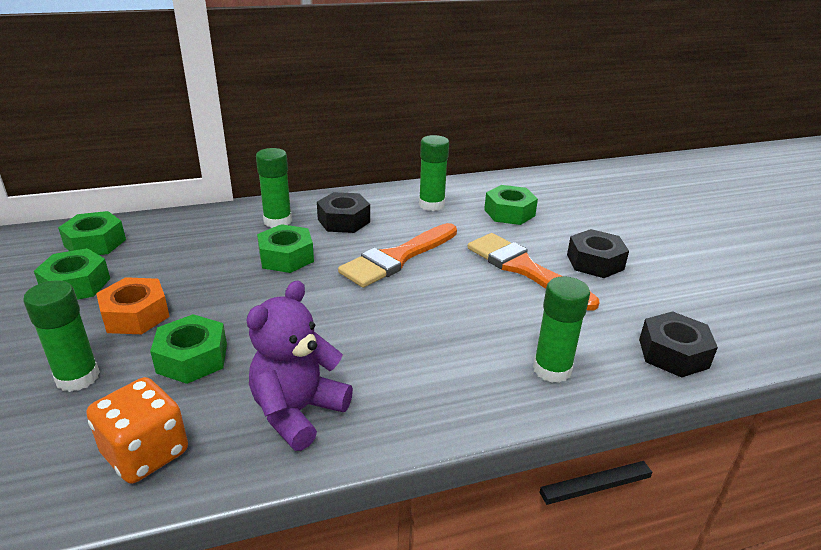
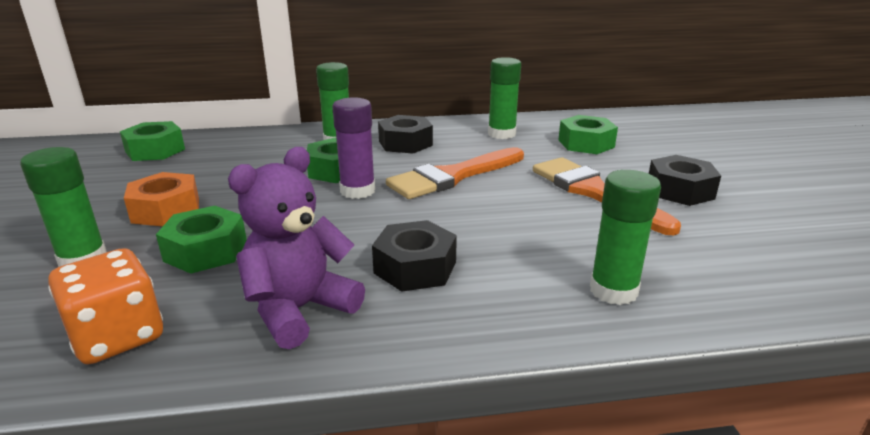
camera: 10 degrees right, 5 degrees down
(76, 285) = (121, 182): green nut -> none
(313, 280) = (357, 191): none -> purple glue stick
(673, 353) = (773, 285): black nut -> black nut (415, 267)

